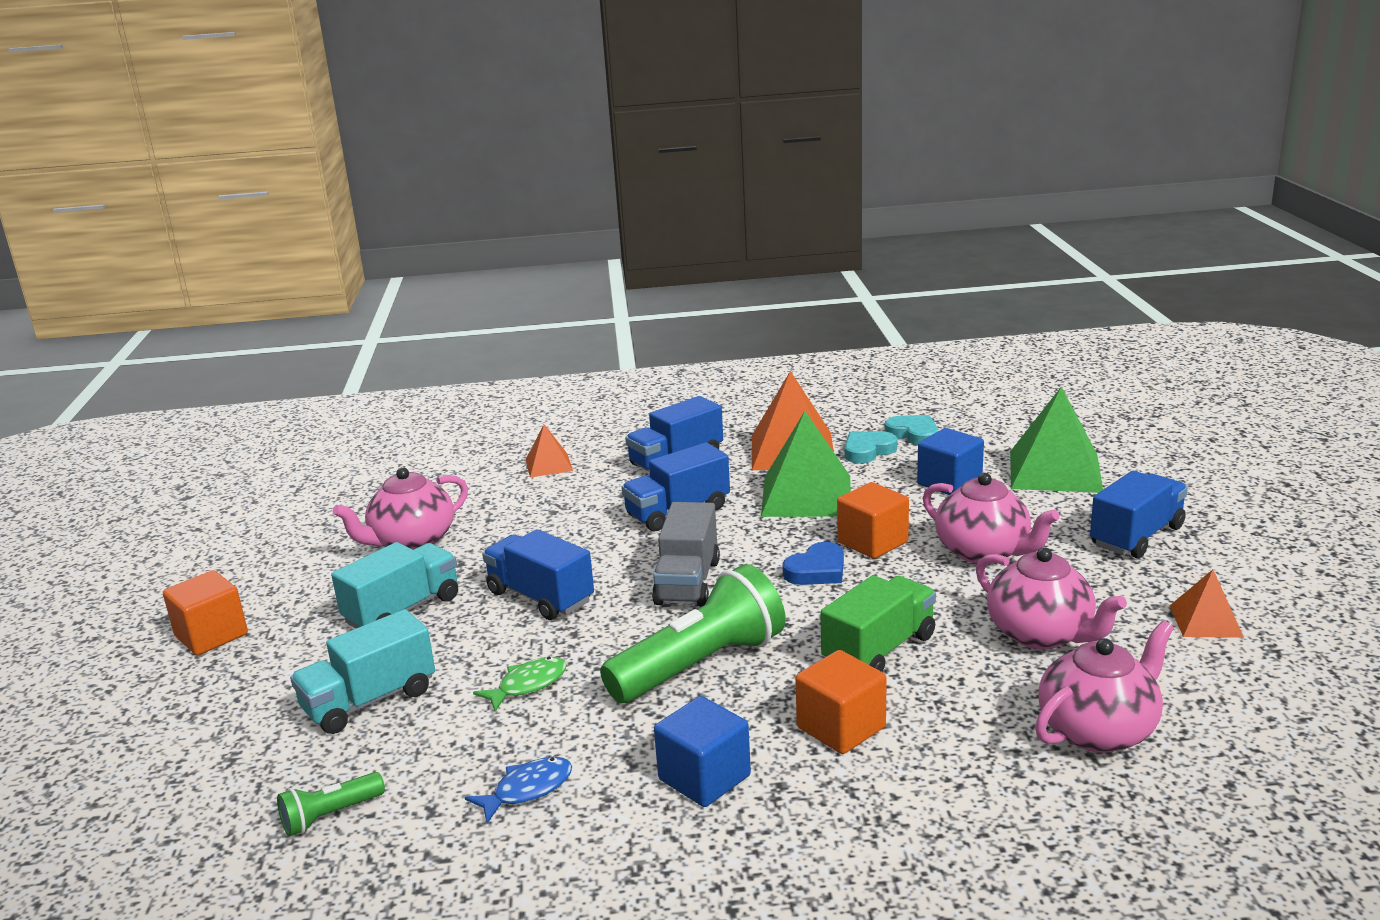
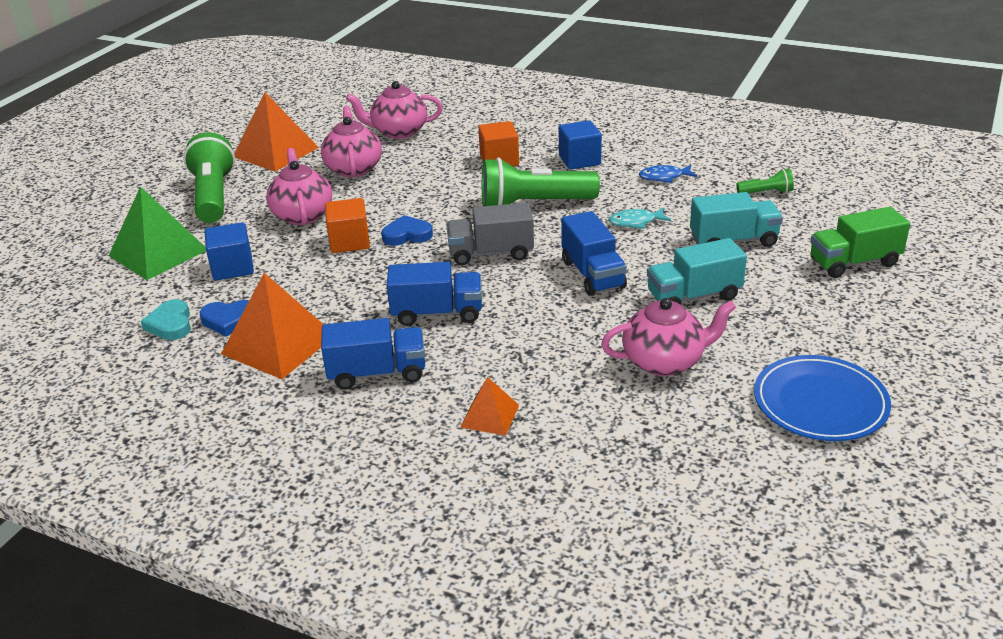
camera: 150 degrees left, 10 degrees up
(211, 635) = (845, 322): orange cube -> none
(247, 554) = (820, 403): none -> blue plate
(528, 685) = (635, 222): green fish -> turquoise fish
(687, 582) = (491, 253): grey truck -> grey truck turned 135 degrees counterclockwise
(806, 495) = (333, 293): green pyramid -> none
(868, 451) = (229, 320): turquoise heart -> blue heart
(879, 650) = (437, 184): green truck -> green truck (854, 262)
(1137, 536) = (213, 196): blue truck -> green flashlight
(1205, 621) = (276, 152): orange pyramid -> orange pyramid, size x1.89

